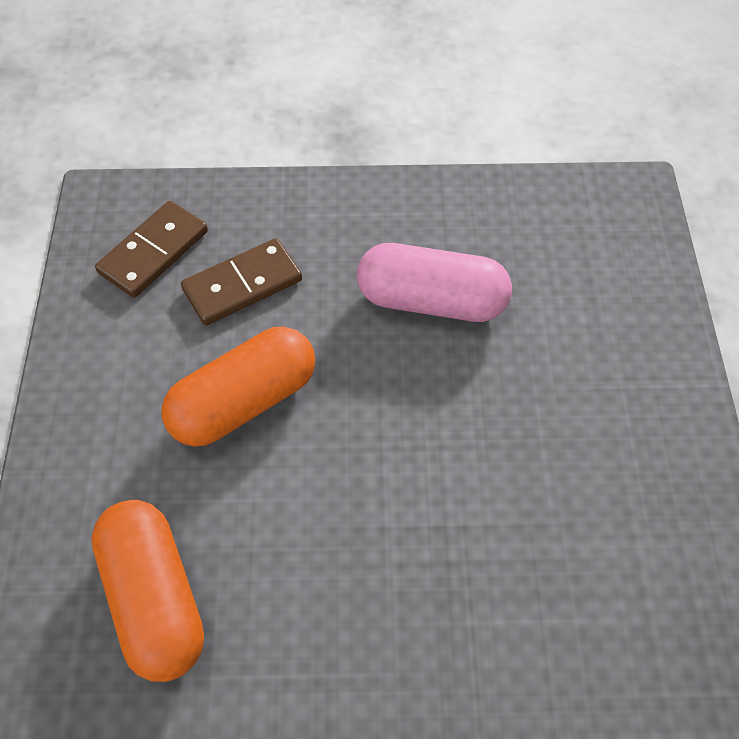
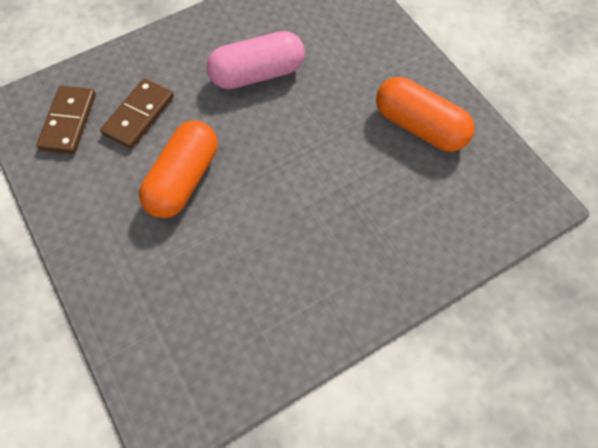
camera: 30 degrees left, 5 degrees up
(154, 598) = (201, 310): orange capsule -> orange capsule (419, 126)

